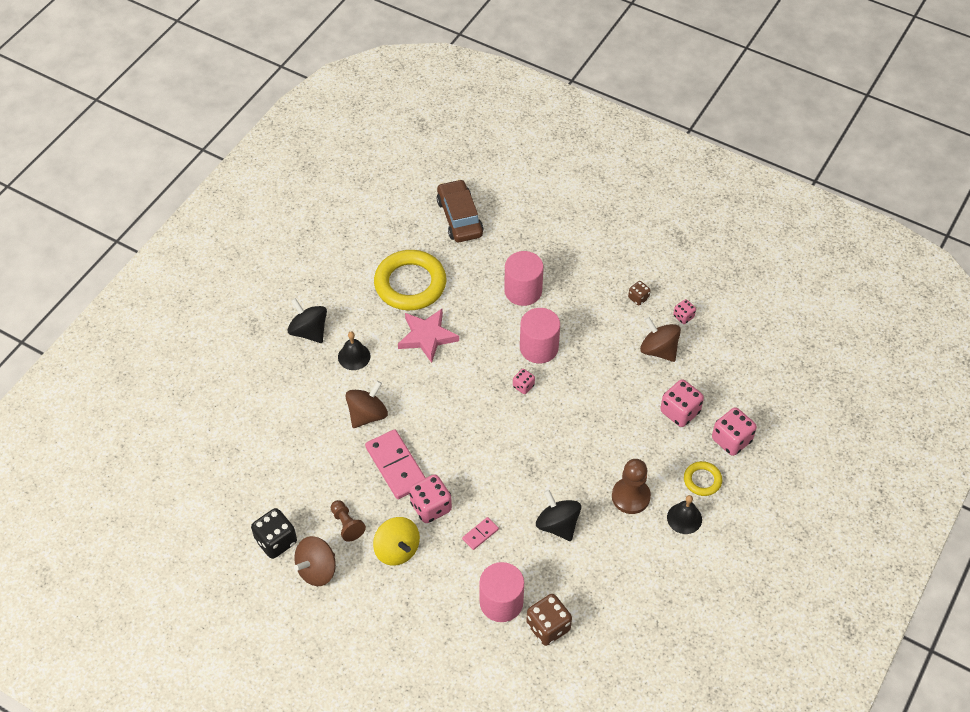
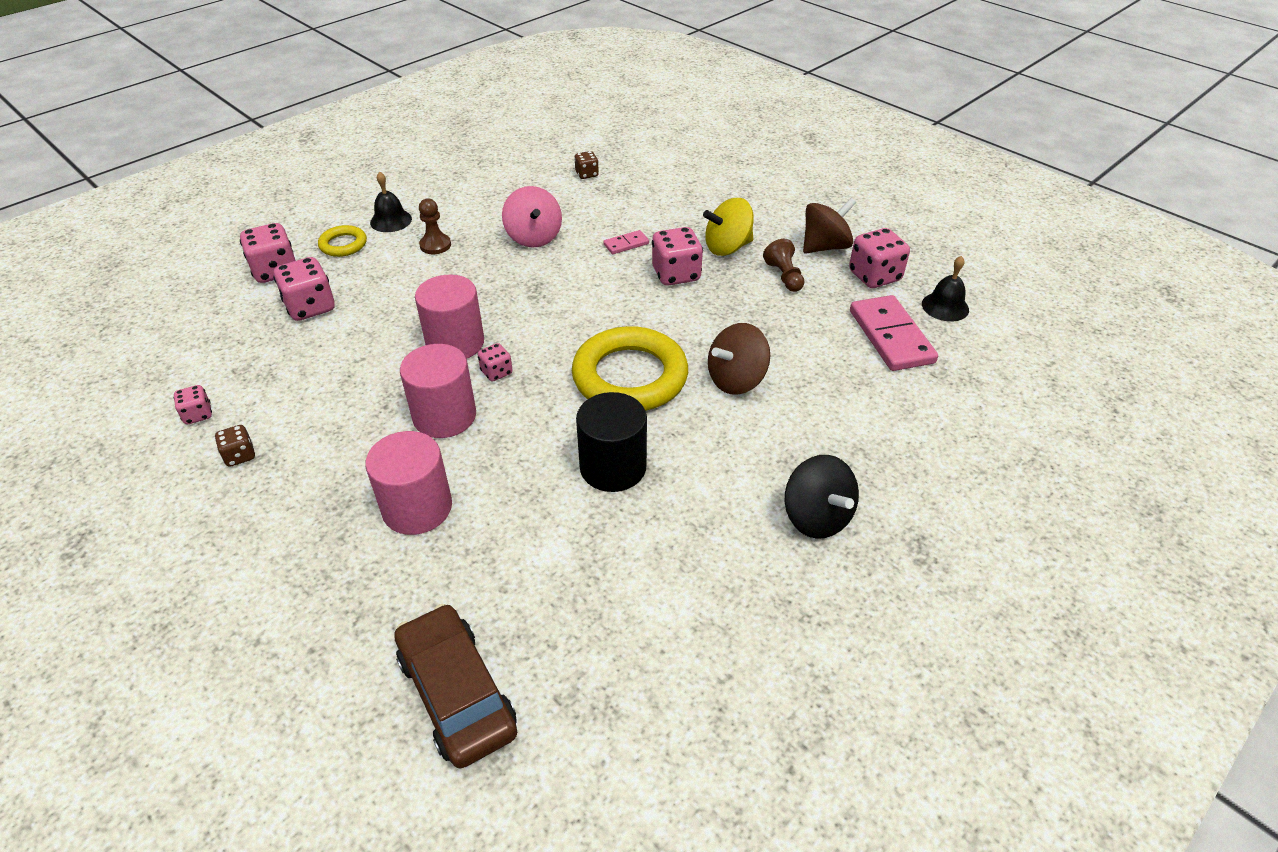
camera: 165 degrees left, 10 degrees down
(276, 541) = (874, 276): black dice -> pink dice
(354, 356) = (743, 461): black bell -> black bell (945, 306)
(396, 466) = (708, 318): pink domino -> pink domino (890, 336)
(397, 550) = (727, 247): yellow spinning top -> yellow spinning top turned 90 degrees counterclockwise
(410, 284) = (612, 565): yellow ring -> yellow ring (630, 376)
(427, 336) = (613, 467): pink star -> black cylinder
(459, 217) = (457, 693): brown car -> brown car turned 150 degrees clockwise
(501, 602) = (626, 195): pink cylinder -> pink cylinder (455, 343)
(548, 627) = (587, 174): brown dice -> brown dice, size x0.55
(557, 525) = (534, 237): black spinning top -> pink spinning top
(630, 496) = (435, 245): brown pawn -> brown pawn, size x0.65
(658, 350) = (274, 379): brown spinning top -> none

